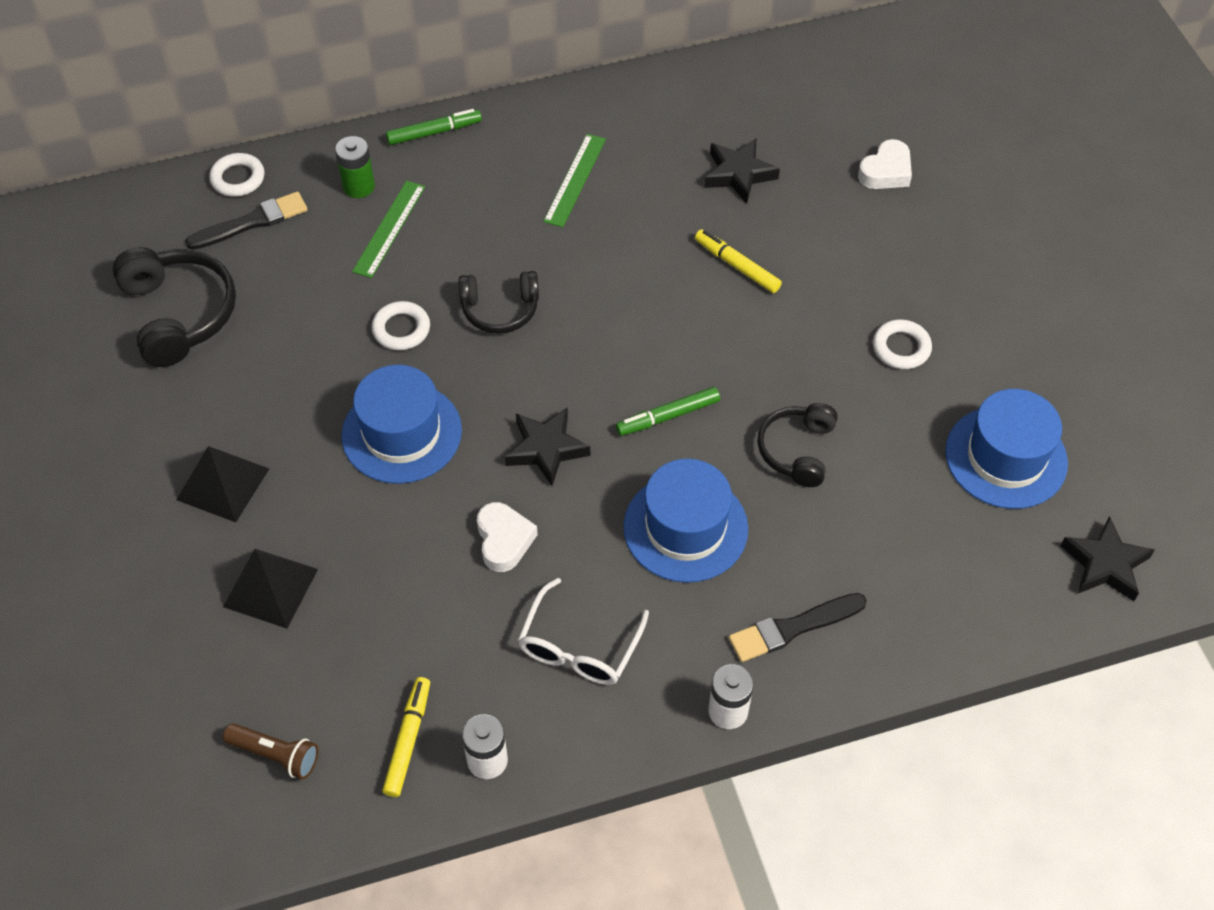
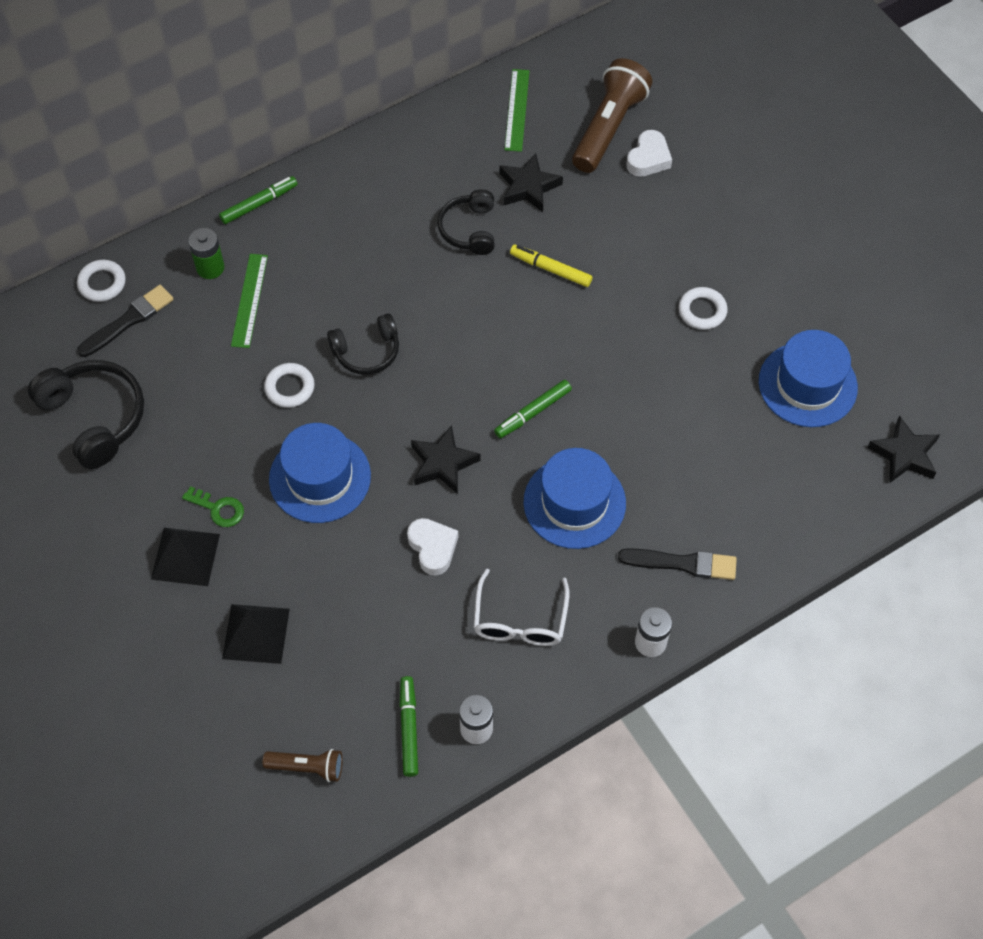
camera: 15 degrees left, 5 degrees up
(277, 441) = (218, 509): none -> green key
(408, 740) = (409, 728): yellow marker -> green marker
(575, 180) = (393, 222): green ruler -> green ruler (517, 110)
(793, 628) = (682, 563): black brush -> black brush turned 135 degrees counterclockwise
(797, 450) = (643, 417): black headphones -> black headphones (469, 229)
(849, 130) = (608, 127): none -> brown flashlight

